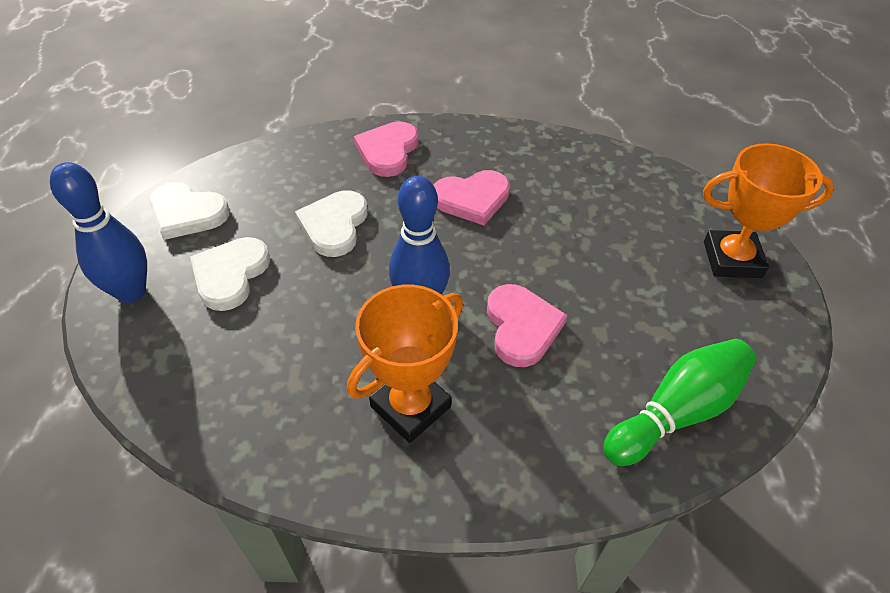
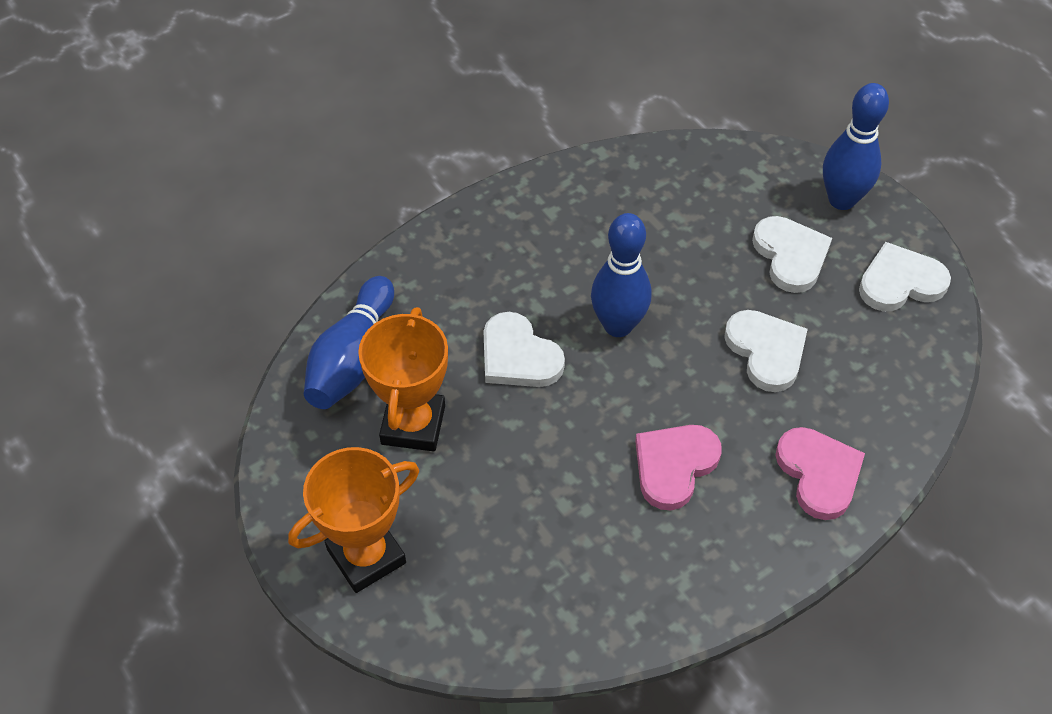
camera: 145 degrees right, 5 degrees up
(410, 406) = (551, 247): orange trophy -> orange trophy (413, 425)
(521, 327) = (518, 356): pink heart -> white heart
(676, 412) = (351, 359): green bowling pin -> blue bowling pin

